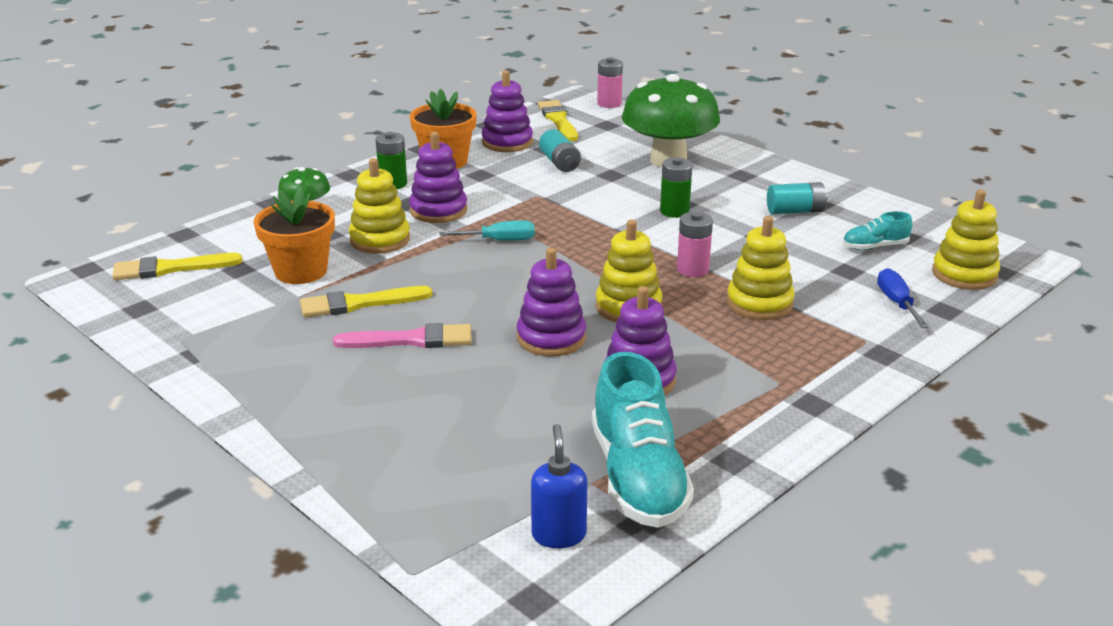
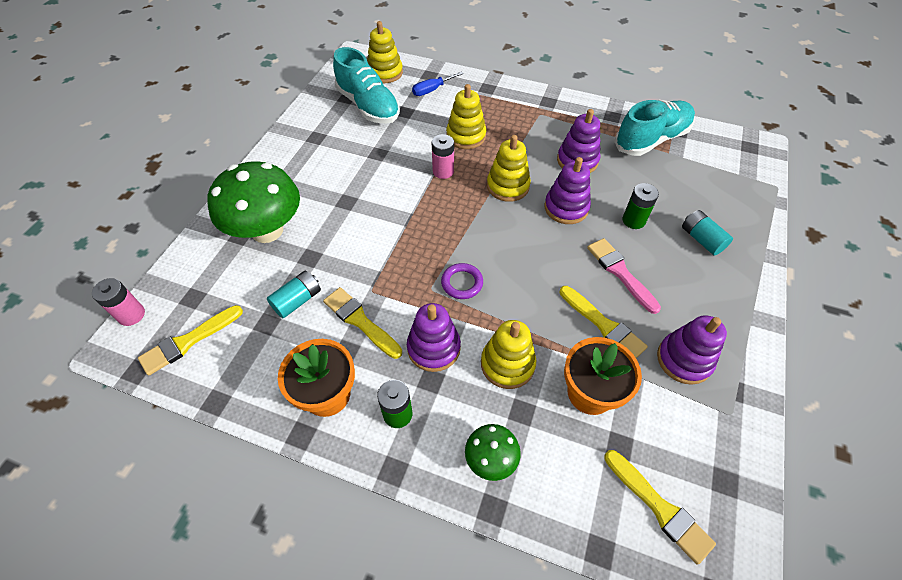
camera: 115 degrees left, 25 degrees up
(500, 240) = (462, 283): turquoise screwdriver -> purple ring
(505, 185) = (361, 321): none -> yellow brush
(507, 142) = (261, 361): purple stacking toy -> purple stacking toy (684, 360)
(559, 534) = (709, 151): blue soap dispenser -> none
(674, 211) = (362, 202): green battery -> green battery (633, 220)
(795, 211) = (333, 145): turquoise battery -> turquoise battery (701, 239)
(875, 247) = (368, 106): turquoise shoe -> turquoise shoe, size x2.06

